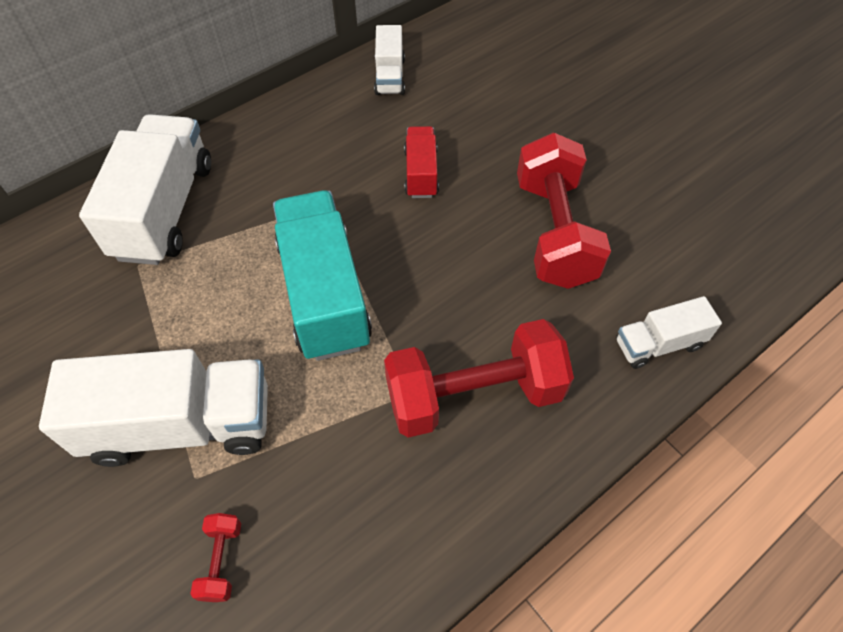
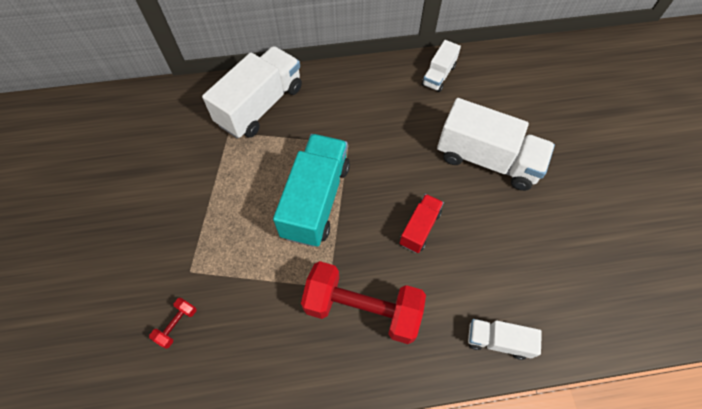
camera: 30 degrees right, 5 degrees up
(181, 425) = (199, 238): white truck -> white truck (487, 160)
(421, 173) = (418, 151): red truck -> red truck (420, 228)
(554, 232) = (478, 231): red dumbbell -> none

